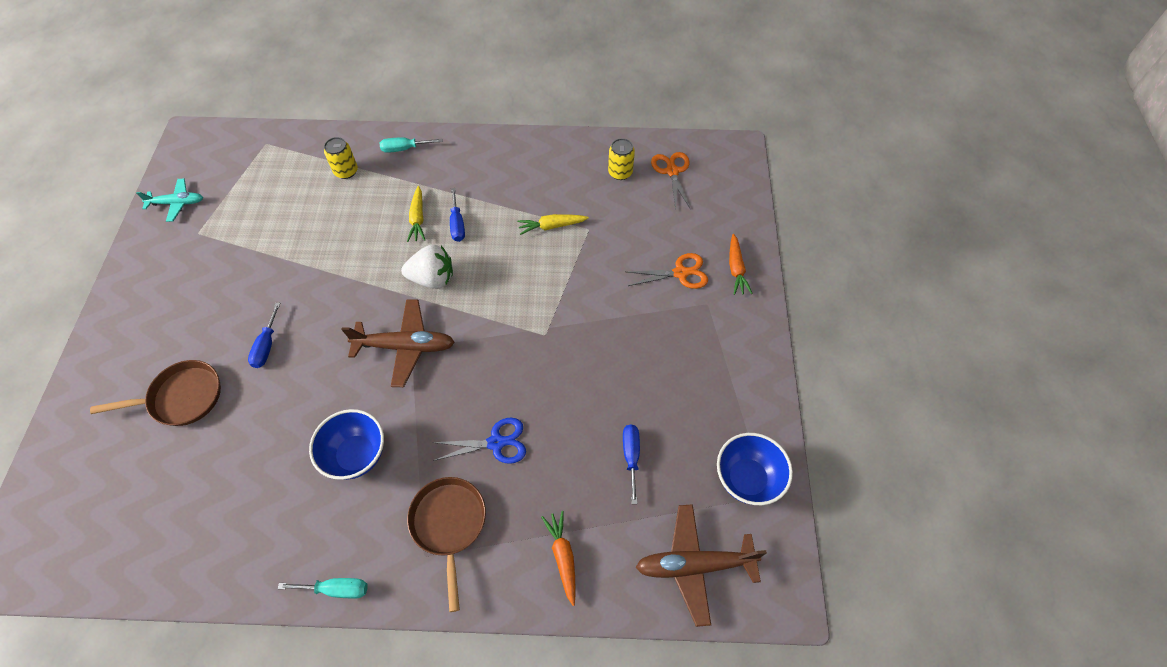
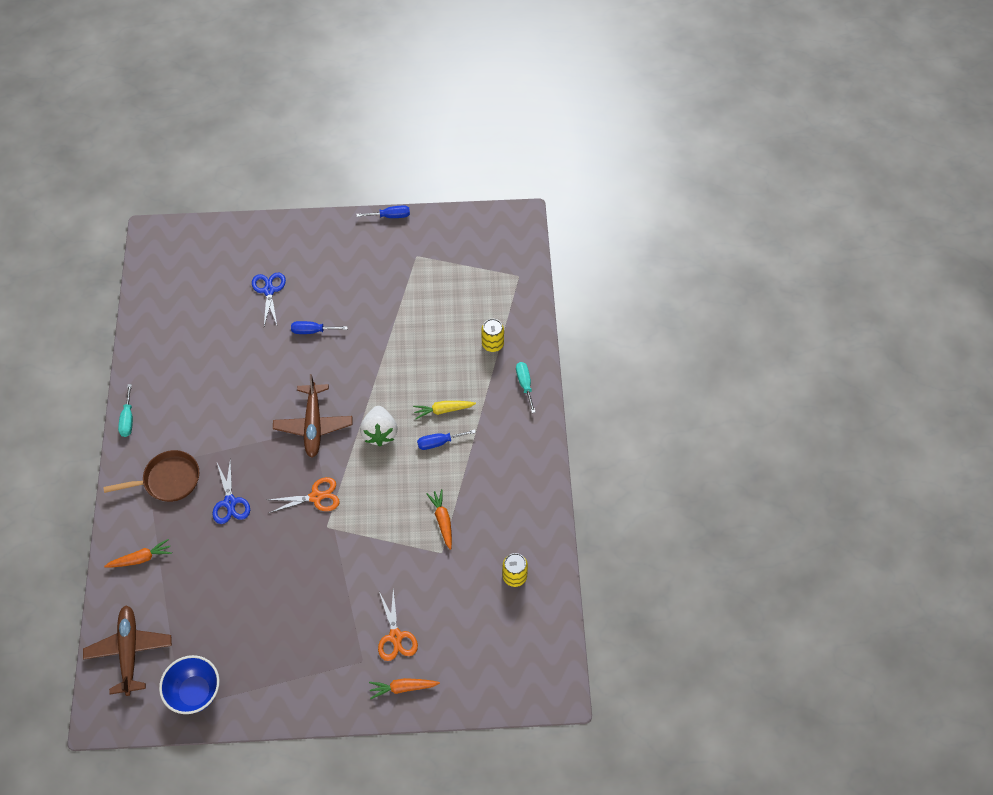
camera: 85 degrees right, 0 degrees up
(177, 203) = (446, 233): turquoise plane -> none
(182, 397) = (269, 290): brown pan -> blue scissors
(356, 455) = (222, 410): blue bowl -> none
(551, 226) = (442, 520): yellow carrot -> orange carrot
(631, 456) = (216, 602): blue screwdriver -> blue screwdriver (390, 216)
(672, 171) = (521, 626): orange scissors -> orange scissors (316, 497)

